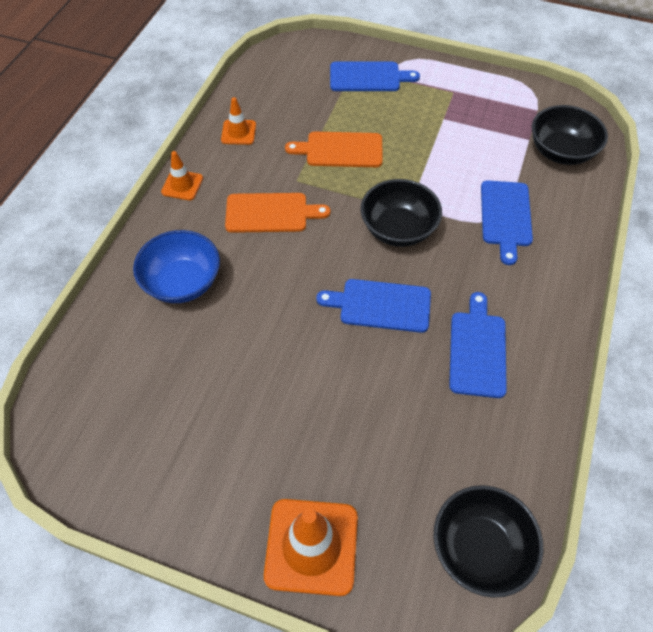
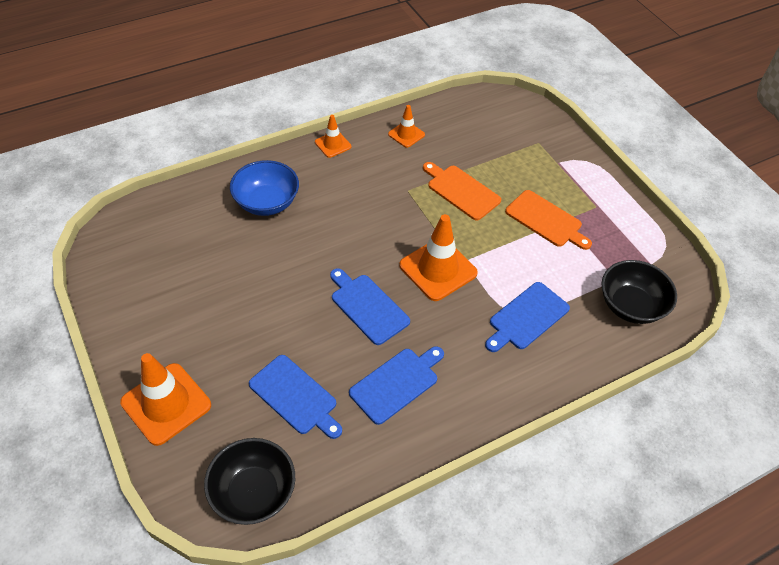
camera: 40 degrees right, 5 degrees down
(270, 213) = (366, 199): orange cutting board -> orange cutting board (546, 220)
(368, 77) = (542, 155): blue cutting board -> blue cutting board (295, 397)
(398, 229) = (438, 269): black bowl -> orange traffic cone

